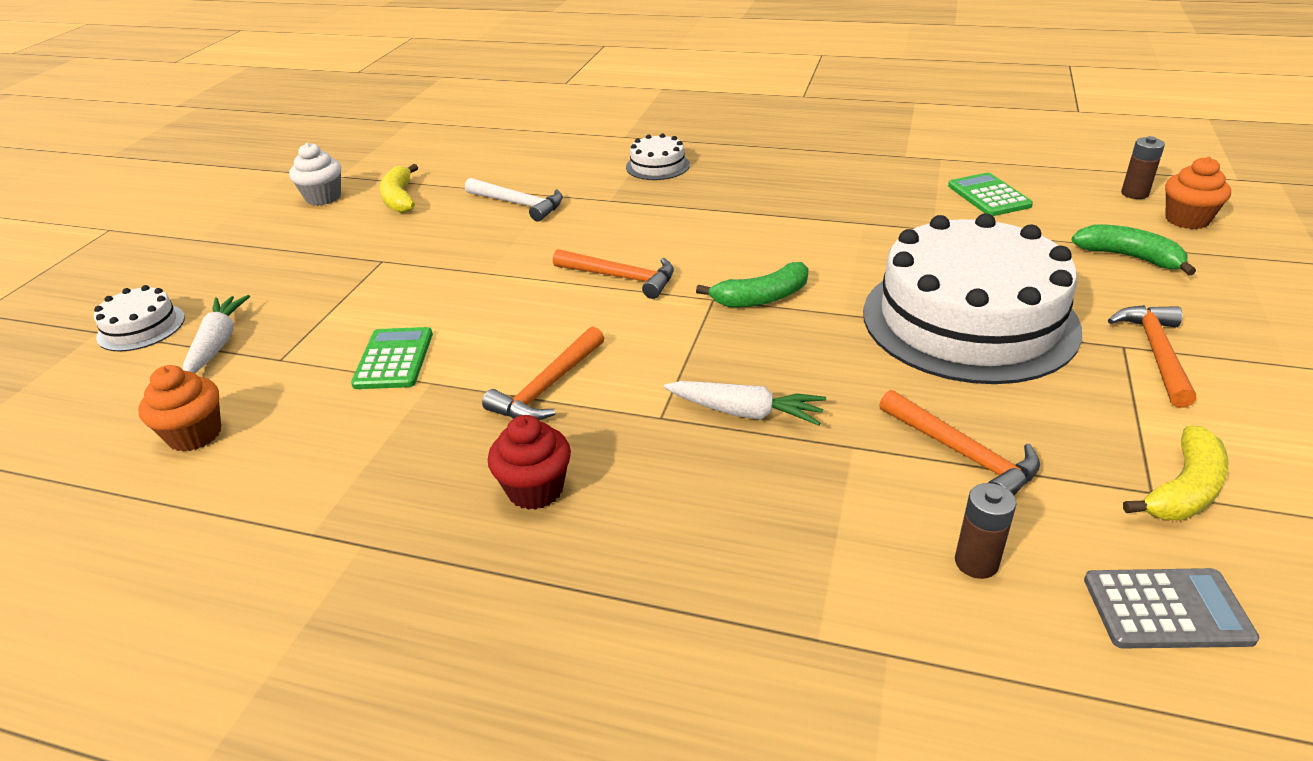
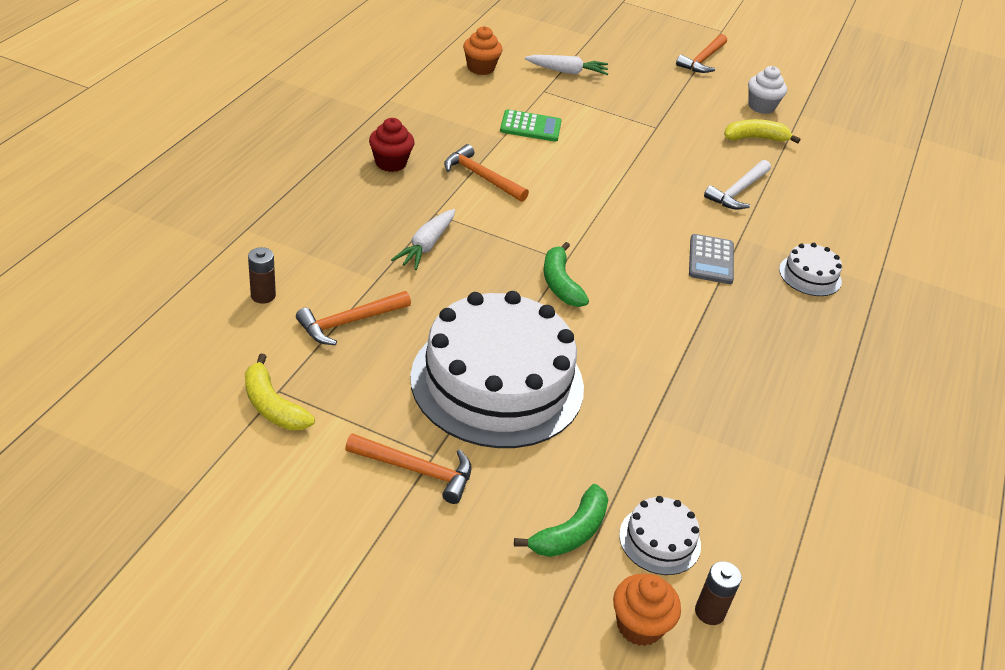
camera: 90 degrees right, 5 degrees up
(141, 327) = (592, 48): white cake -> white cake (659, 540)
(621, 278) = (607, 223): orange hammer -> orange hammer (702, 60)
(989, 196) = (719, 483): green calculator -> none
(1166, 609) = (195, 351): grey calculator -> grey calculator (711, 260)

